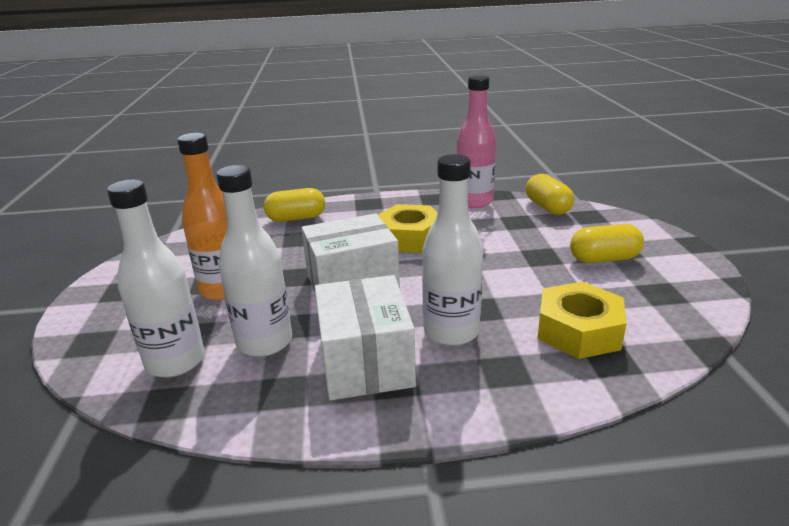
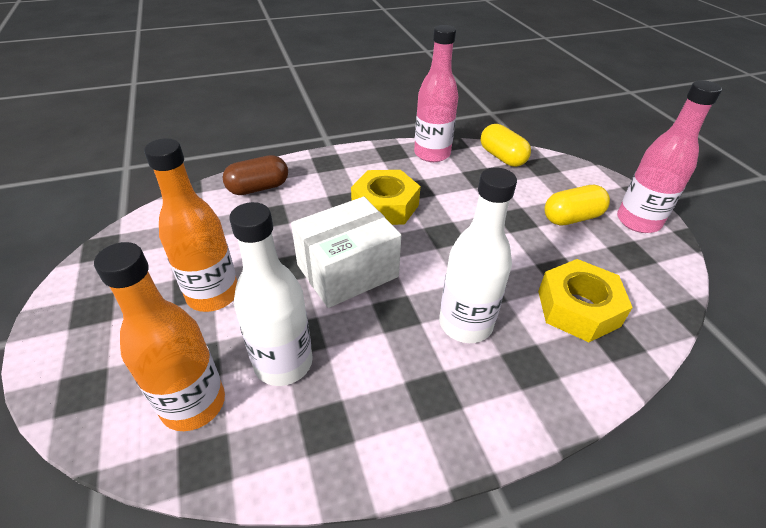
camera: 15 degrees left, 15 degrees up
(175, 361) = (193, 404): white bottle -> orange bottle
(296, 218) = (258, 188): yellow capsule -> brown capsule
(365, 362) = (396, 374): white box -> none
(681, 267) = (638, 221): none -> pink bottle

